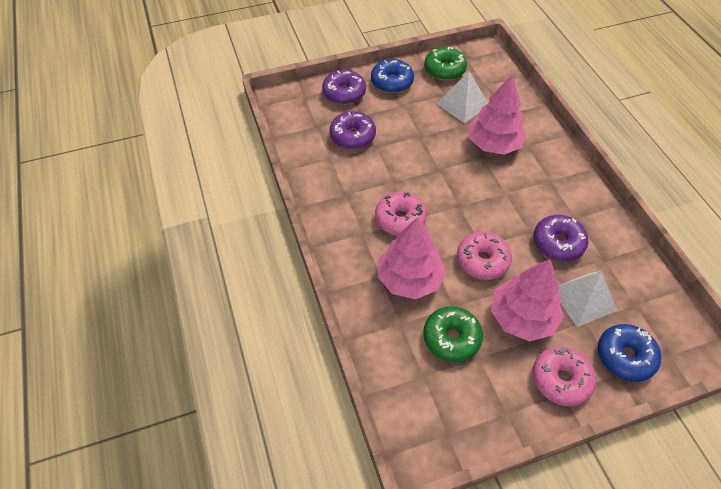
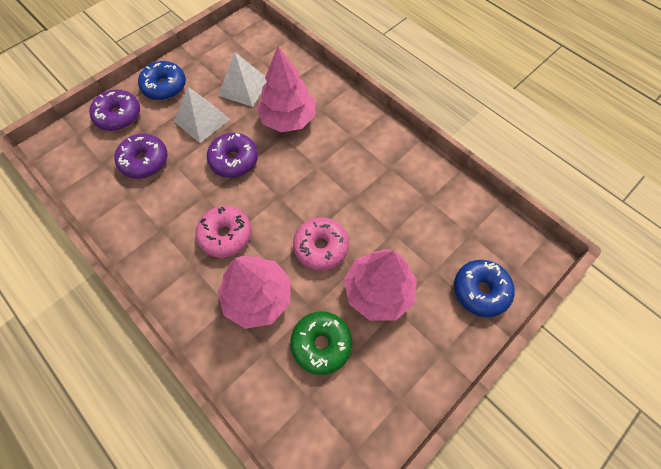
camera: 25 degrees left, 10 degrees up
(444, 70) = (213, 56): green donut -> none
(558, 243) = (382, 200): purple donut -> purple donut (234, 160)
(561, 379) = (435, 340): pink donut -> none
(583, 299) = (425, 248): white pyramid -> white pyramid (202, 120)

